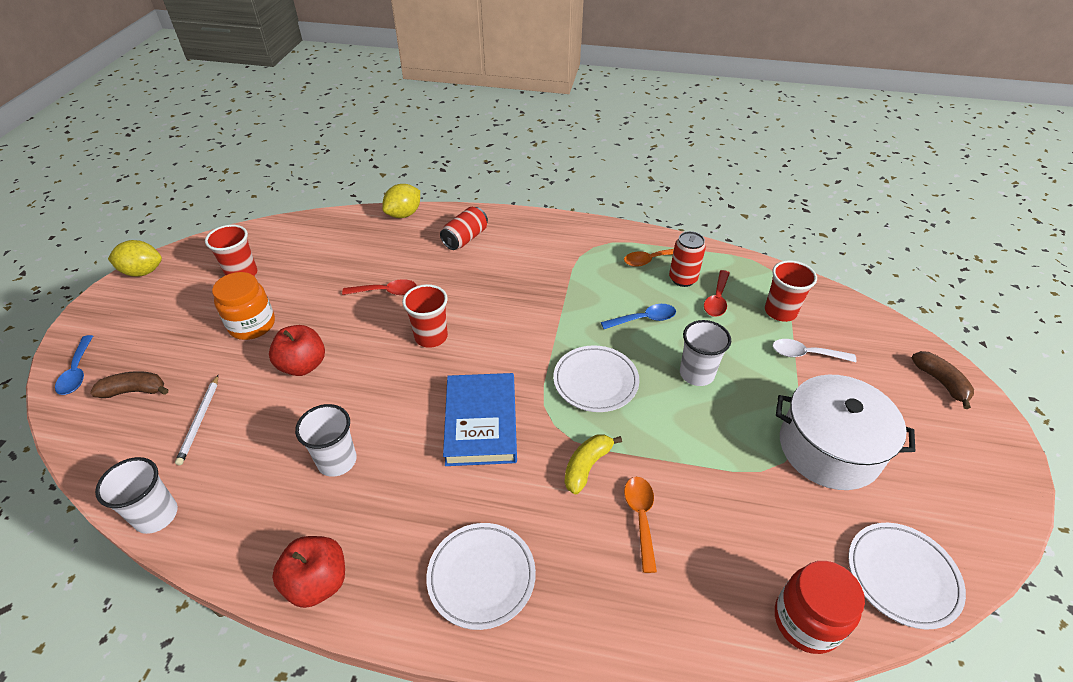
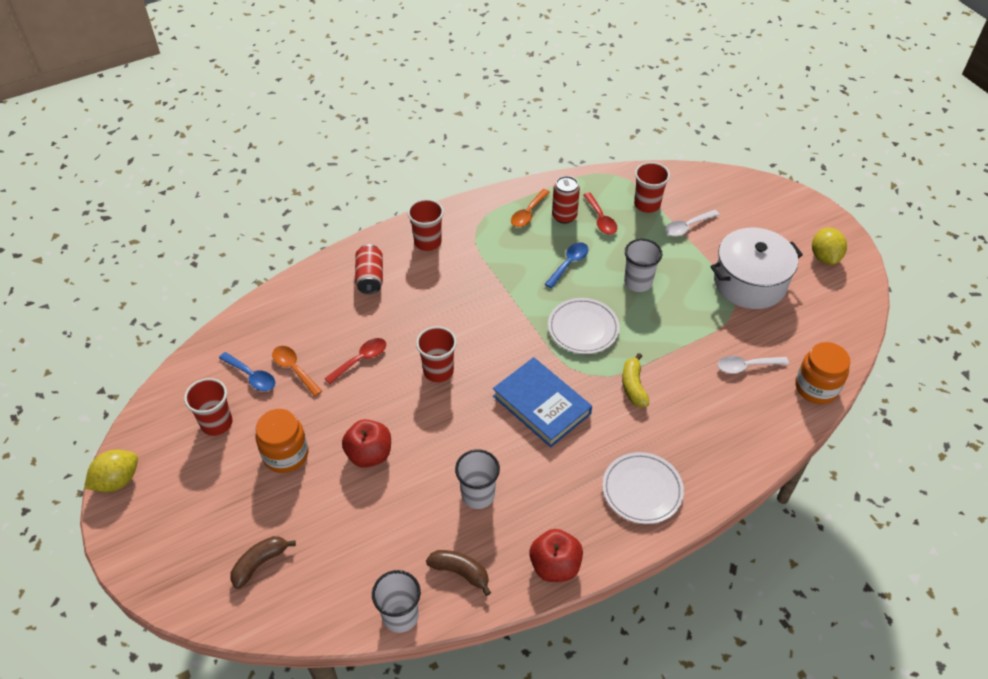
camera: 40 degrees left, 5 degrees up
(77, 372) = (187, 587): blue spoon -> blue spoon (251, 376)
(199, 421) = (344, 543): white pencil -> none
(404, 214) = (291, 286): yellow lemon -> yellow lemon (824, 257)
(539, 237) = (427, 242): none -> red cup
(640, 517) = (691, 394): orange spoon -> orange spoon (294, 369)
(736, 533) = (746, 366): none -> white spoon
(806, 621) = (816, 387): red jar -> orange jar
(902, 576) = (838, 332): white plate -> none
(940, 382) = (772, 199): brown banana -> brown banana (460, 572)

